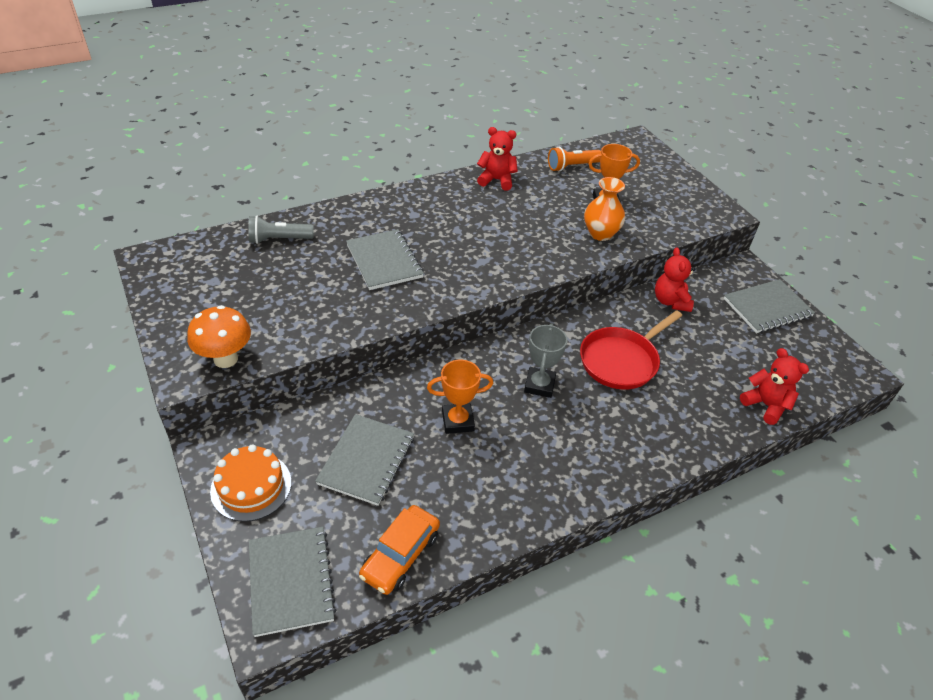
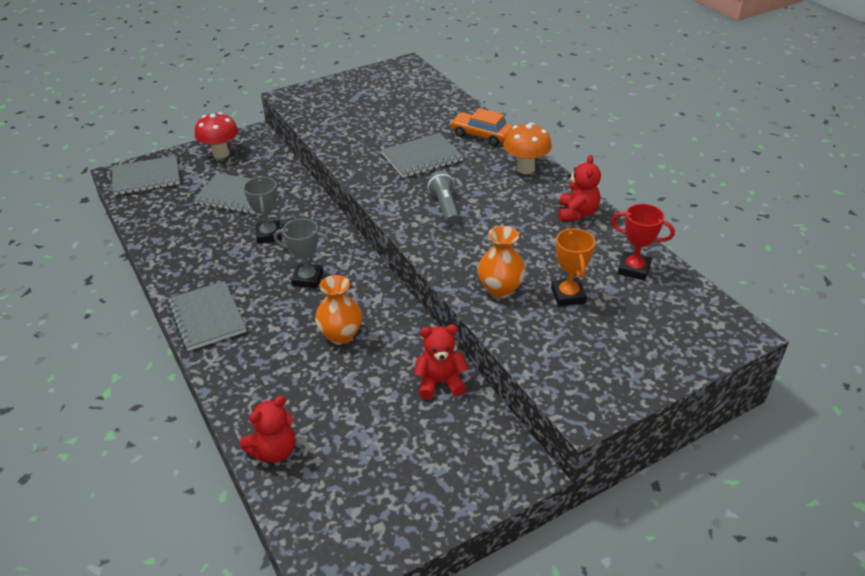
camera: 90 degrees right, 5 degrees down
(226, 359) = (303, 107): orange mushroom -> orange mushroom (525, 168)
(251, 486) = (221, 154): orange cake -> red mushroom
(279, 239) = (440, 108): grey flashlight -> grey flashlight (445, 207)
(400, 555) = (153, 217): orange car -> orange car (482, 135)
(457, 421) = (269, 235): orange trophy -> grey trophy
(572, 166) = (634, 269): orange flashlight -> red trophy
(621, 360) = (341, 335): red pan -> orange vase
(767, 308) = (443, 482): grey notebook -> grey notebook (207, 317)

